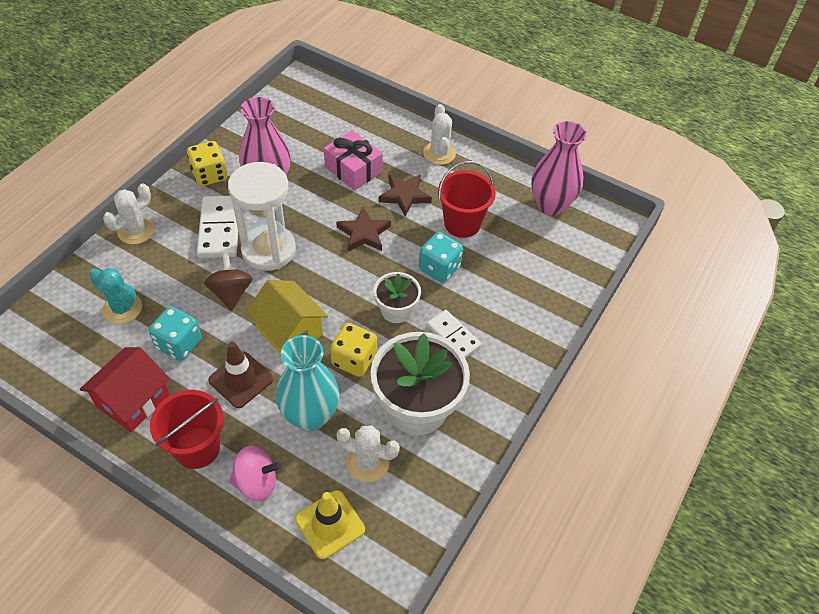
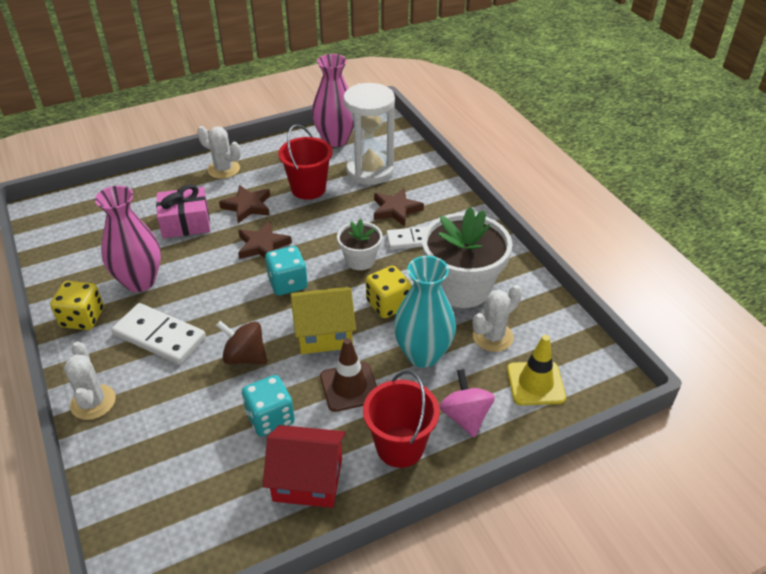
camera: 55 degrees left, 10 degrees down
(122, 308) = (185, 449): turquoise cactus -> none
(133, 400) = (308, 479): red house -> red house turned 60 degrees counterclockwise
(256, 482) = (465, 416): pink spinning top -> pink spinning top turned 45 degrees counterclockwise
(268, 250) = (220, 312): white hourglass -> white hourglass (370, 171)
(439, 268) = (340, 219): turquoise dice -> turquoise dice (288, 283)
(486, 303) = (396, 210): none -> brown star

